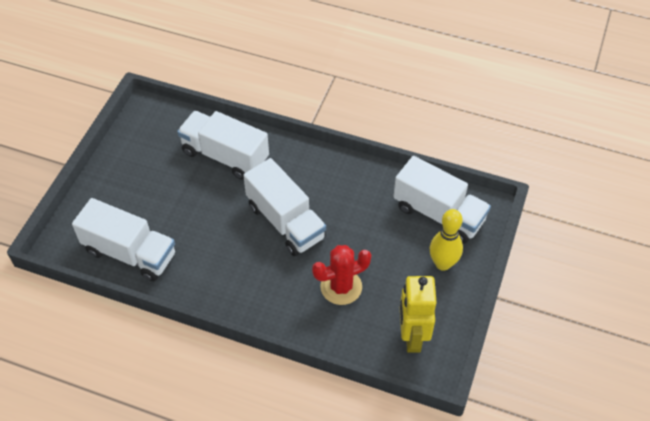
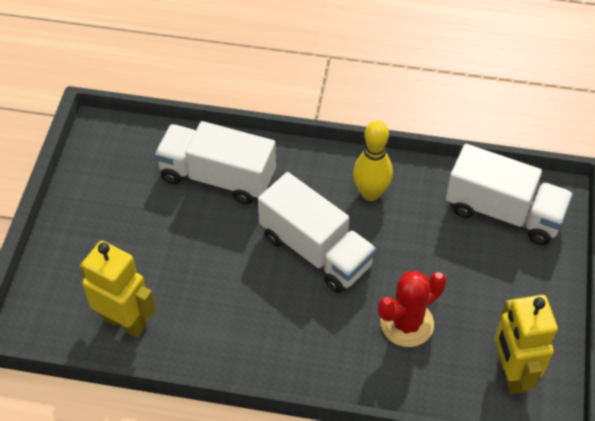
camera: 10 degrees left, 0 degrees up
(130, 253) = (125, 321): white truck -> yellow robot
(443, 263) = (525, 274): yellow bowling pin -> yellow bowling pin (370, 193)

